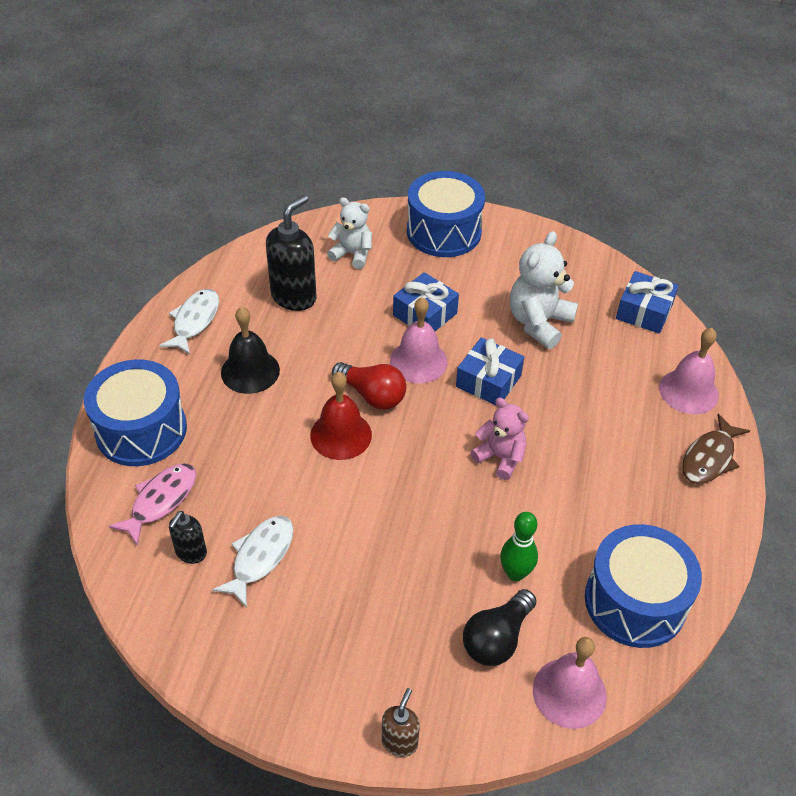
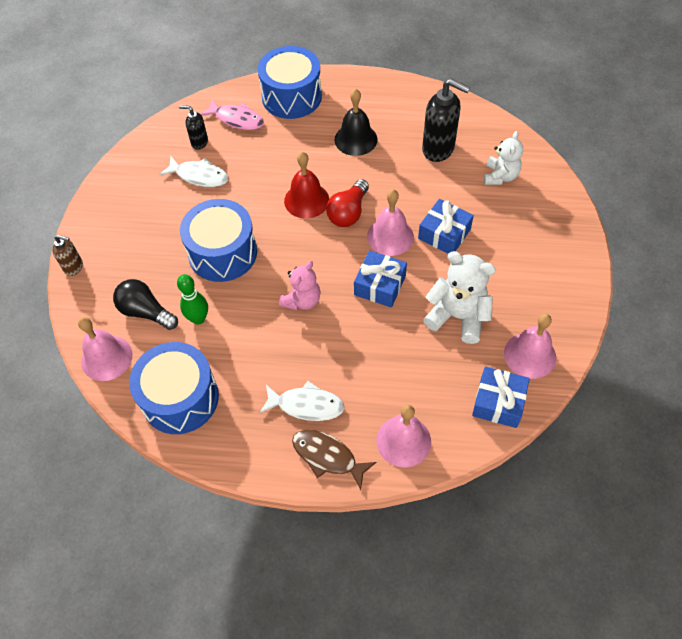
camera: 85 degrees right, 10 degrees up
(194, 321) = (396, 100): white fish -> white fish (306, 405)
(443, 232) = (553, 235): blue drum -> blue drum (223, 253)
(590, 279) = (530, 355): none -> pink bell

